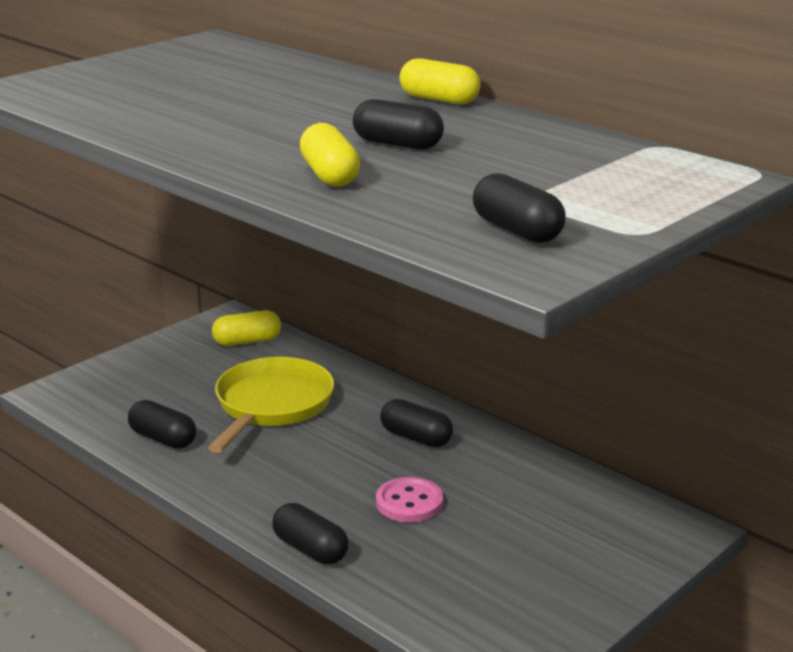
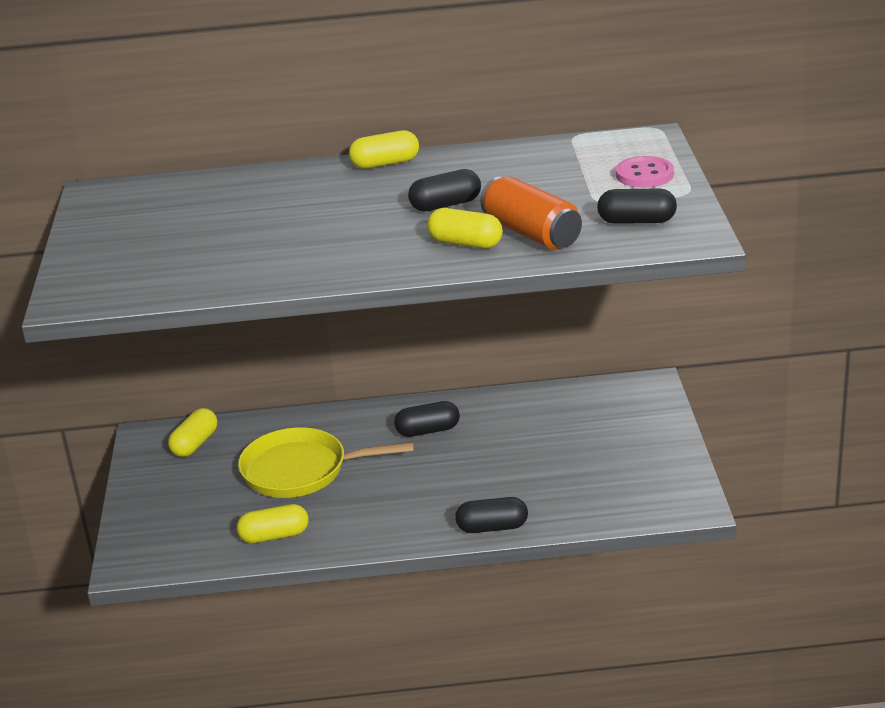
camera: 45 degrees left, 5 degrees up
(163, 439) = (274, 536): black capsule -> yellow capsule
(272, 405) = (301, 470): yellow pan -> yellow pan turned 60 degrees counterclockwise
(400, 194) = (531, 233): none -> orange can
(409, 502) = (494, 467): pink button -> pink button (644, 175)

